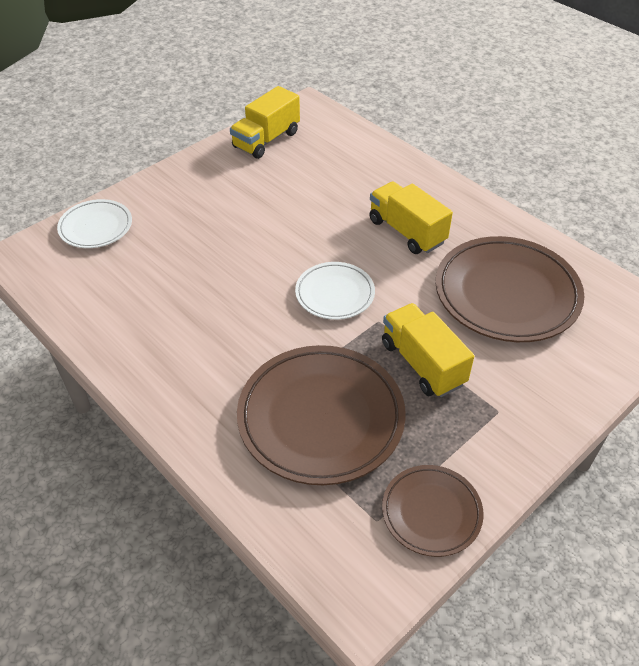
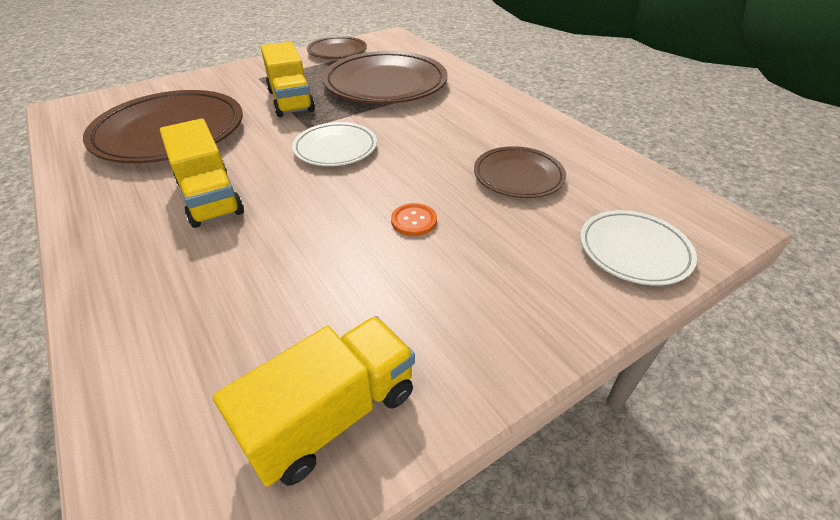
camera: 170 degrees left, 5 degrees down
(164, 281) = (518, 176): none -> brown plate
(247, 231) = (414, 221): none -> orange button

